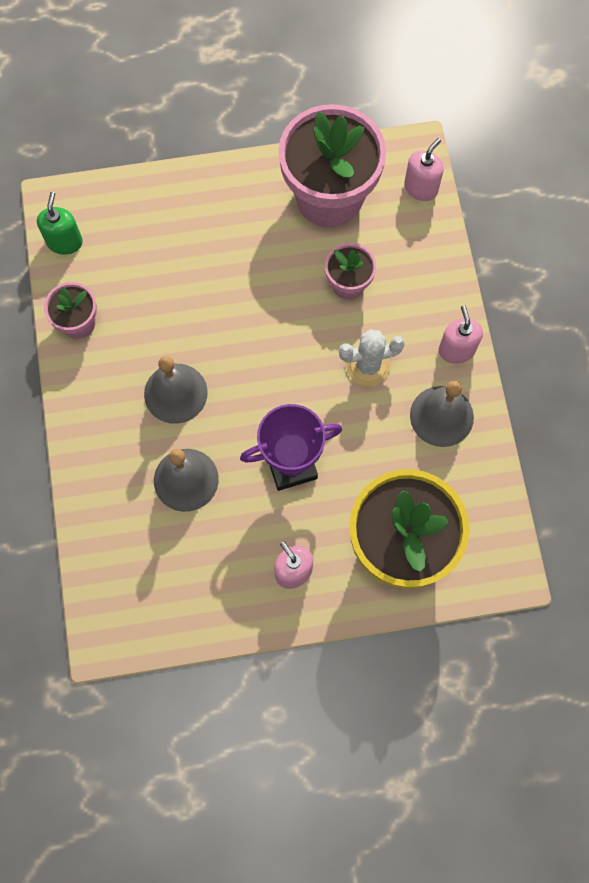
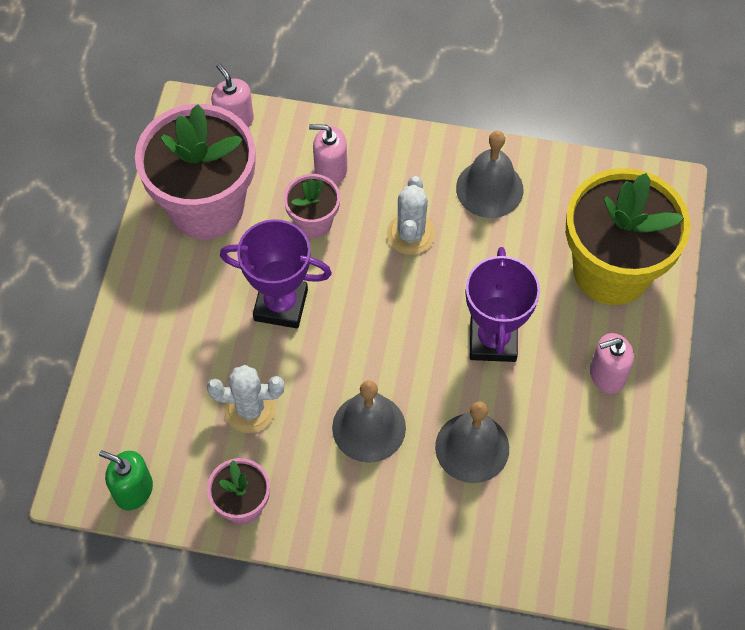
camera: 70 degrees left, 10 degrees down
(160, 298) = (250, 409): none -> white cactus
(260, 287) = (281, 305): none -> purple trophy
(456, 350) = (425, 152): pink soap dispenser -> pink soap dispenser (330, 171)

